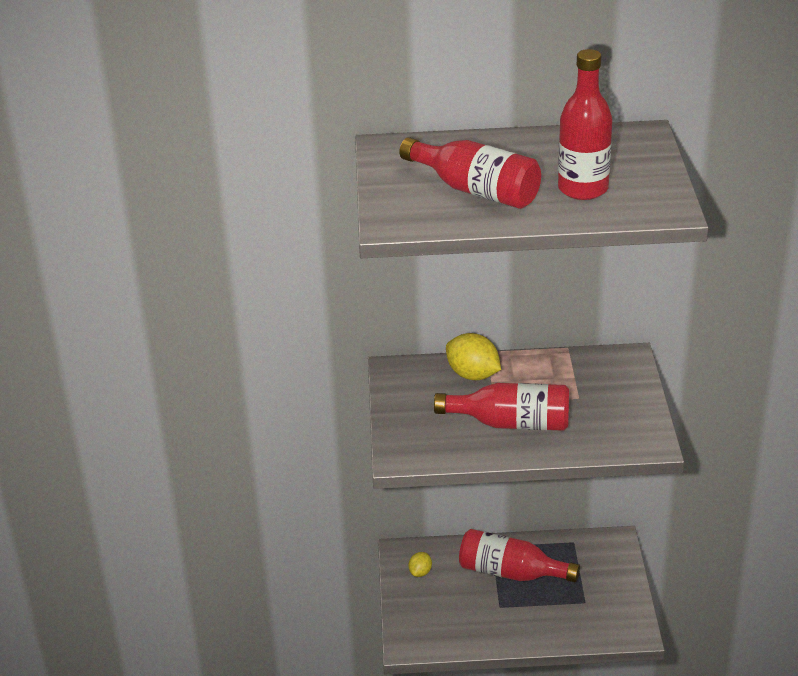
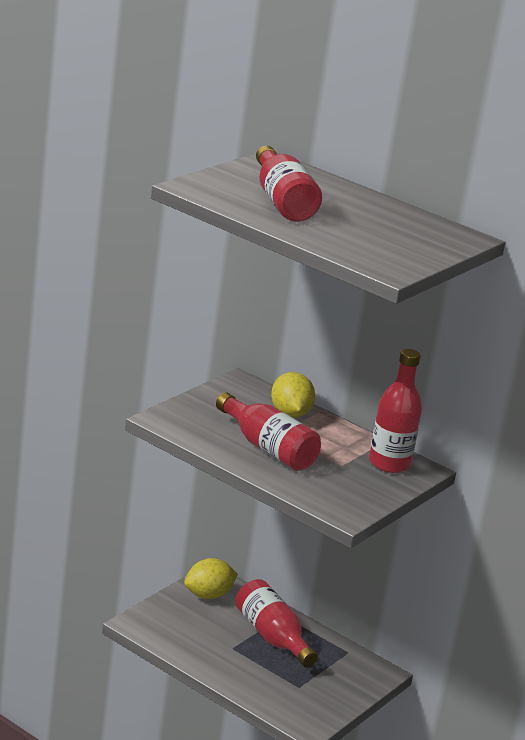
camera: 35 degrees right, 10 degrees down
(420, 572) = (208, 595): yellow lemon -> yellow lemon, size x1.84
(583, 189) = (355, 235): red bottle -> red bottle (389, 463)

